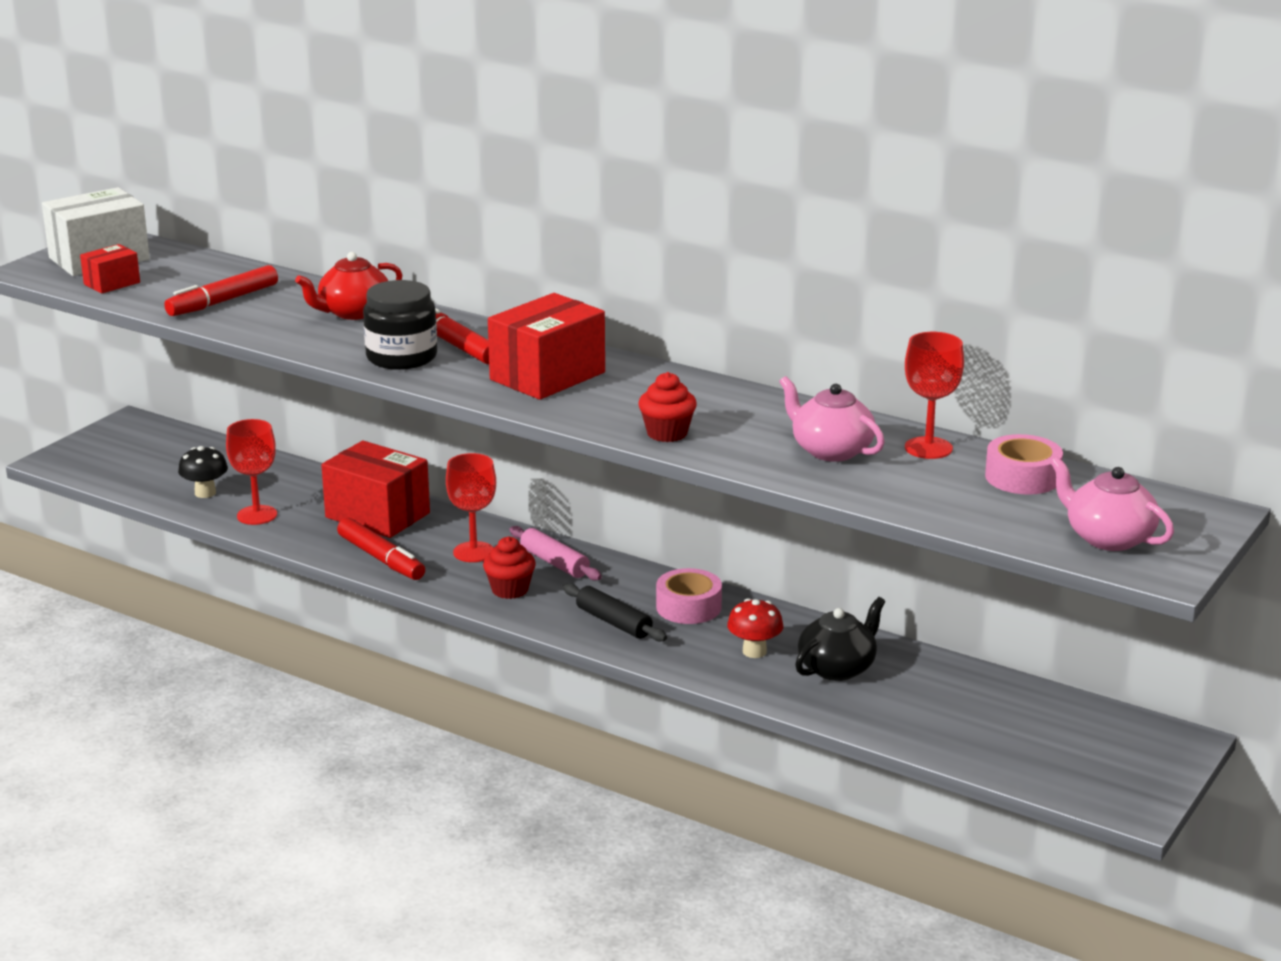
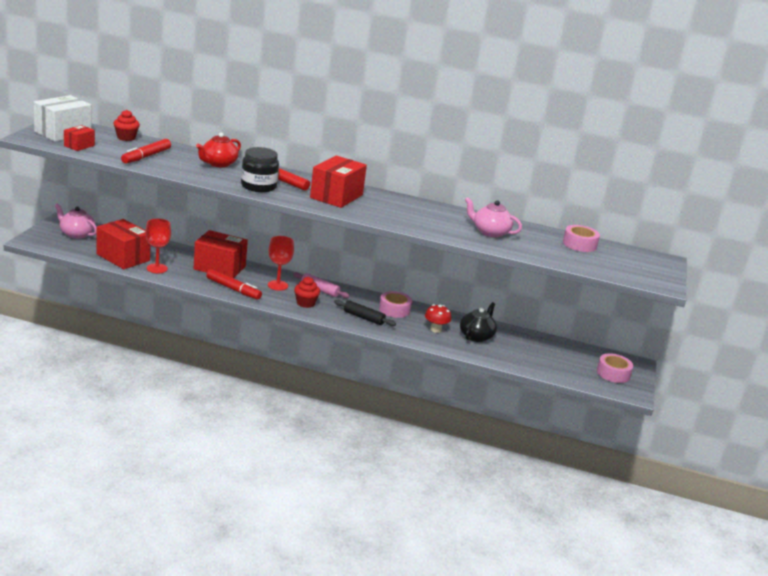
camera: 20 degrees left, 0 degrees up
(205, 493) = (123, 257): black mushroom -> red box
(667, 433) = (411, 224): red cupcake -> red cupcake (126, 138)
(928, 448) = (531, 231): red goblet -> none
(1108, 538) = (632, 271): pink teapot -> pink teapot (76, 234)
(1110, 762) = (613, 373): none -> pink tape

